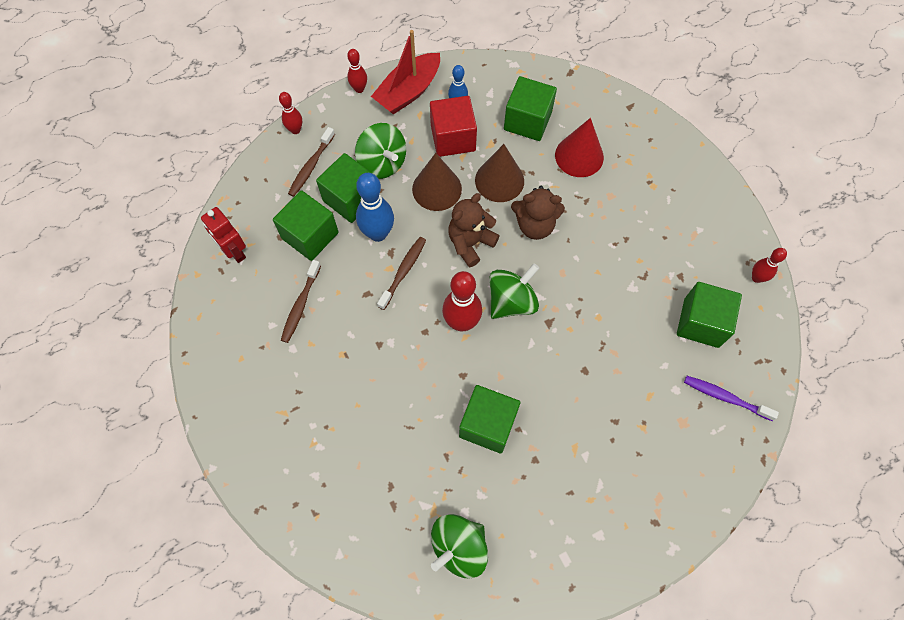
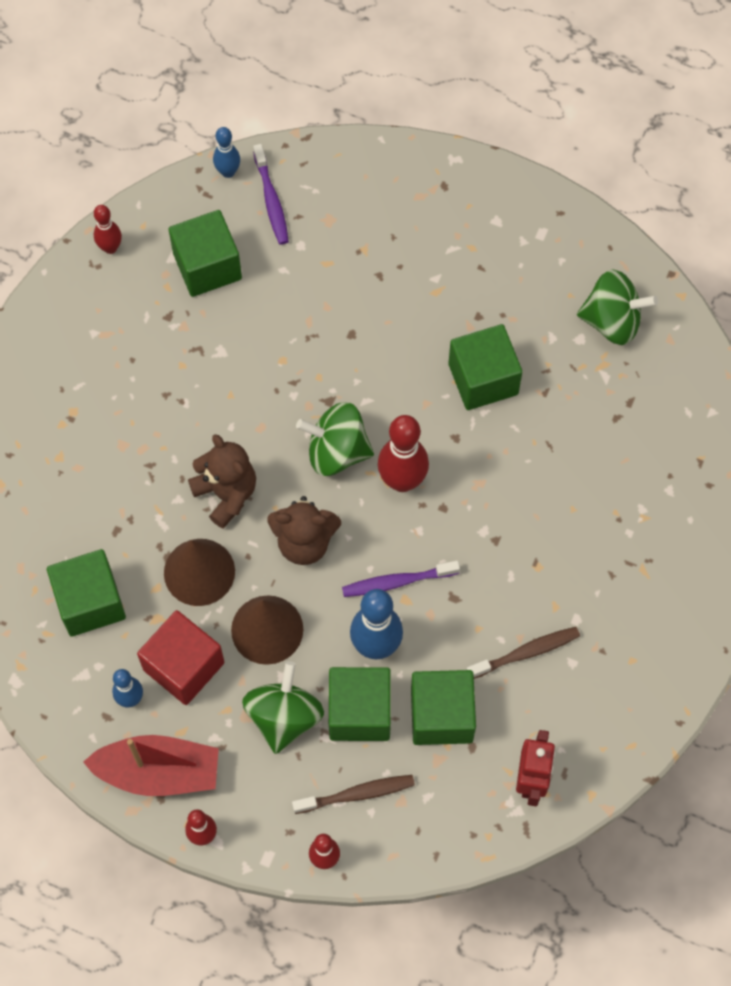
camera: 130 degrees left, 0 degrees up
(403, 272) = (397, 582): brown toothbrush -> purple toothbrush
(579, 156) = (95, 512): red cone -> none
(768, 387) = (228, 172): none -> blue bowling pin

